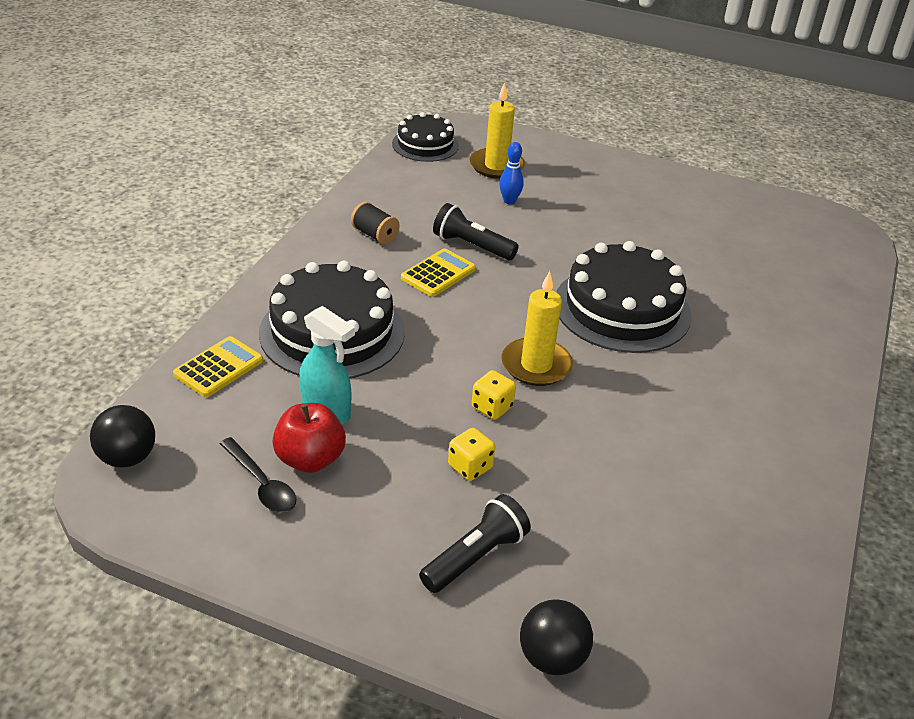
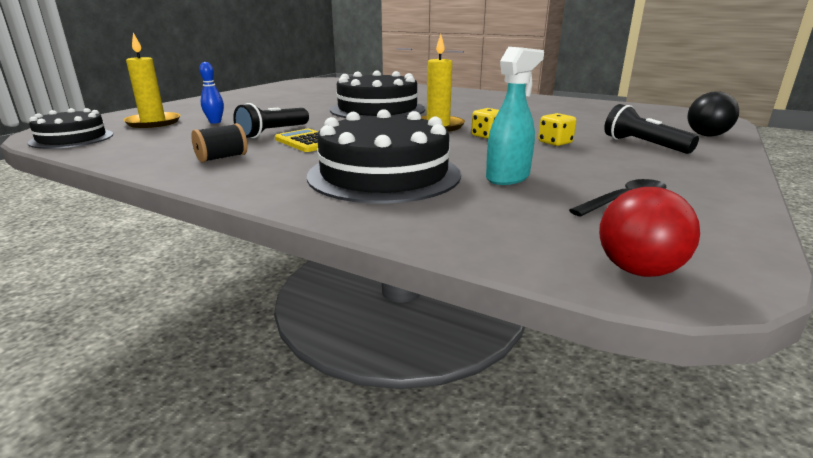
camera: 80 degrees left, 15 degrees down
(127, 458) = (638, 270): black ball -> red ball
(218, 367) = (442, 222): yellow calculator -> none
(310, 459) = (577, 183): red apple -> none

